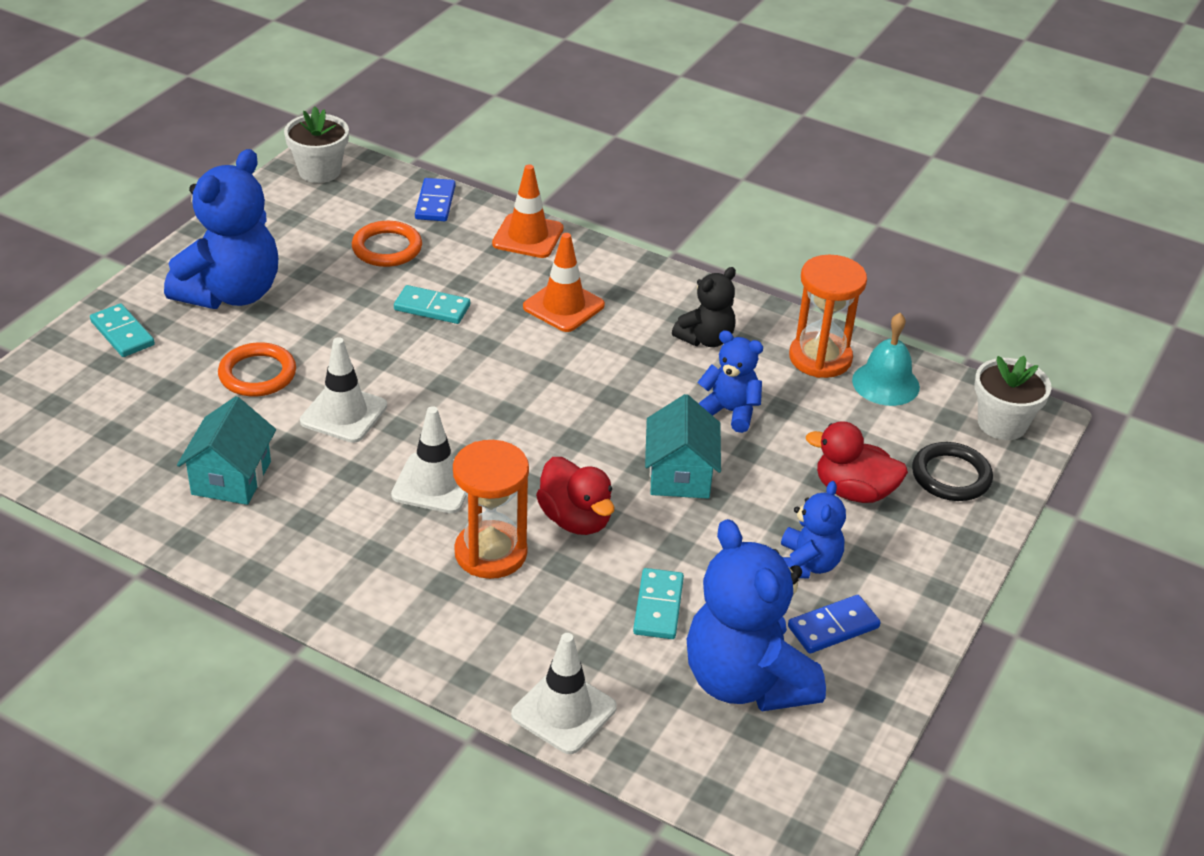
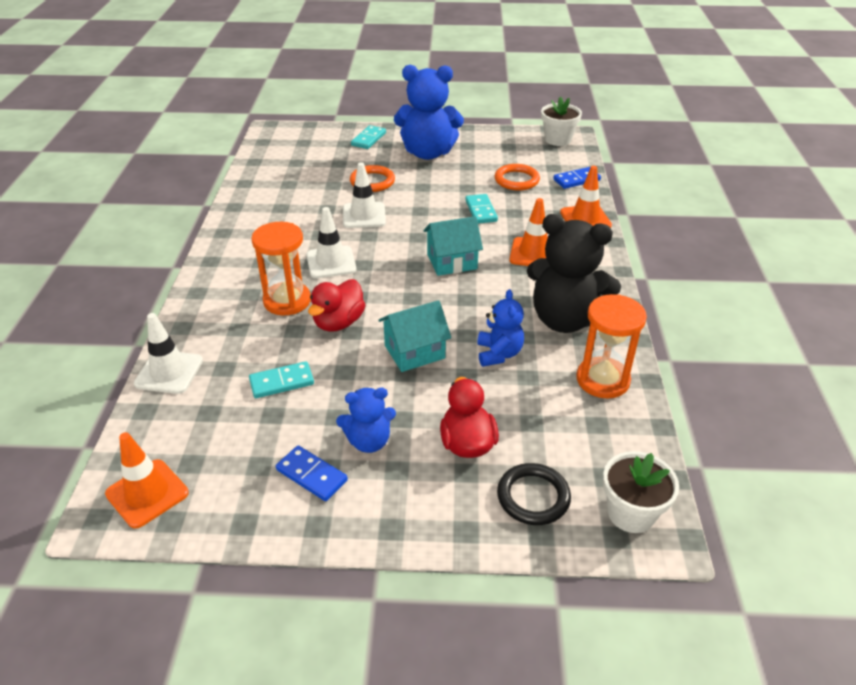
camera: 65 degrees right, 0 degrees up
(231, 478) = (287, 202): turquoise house -> turquoise house (452, 262)
(706, 339) = (564, 319): black teddy bear -> black teddy bear, size x1.86
(746, 681) = (233, 445): blue teddy bear -> none
(783, 780) = (147, 493): none -> orange traffic cone
(885, 383) = (610, 424): turquoise bell -> none

